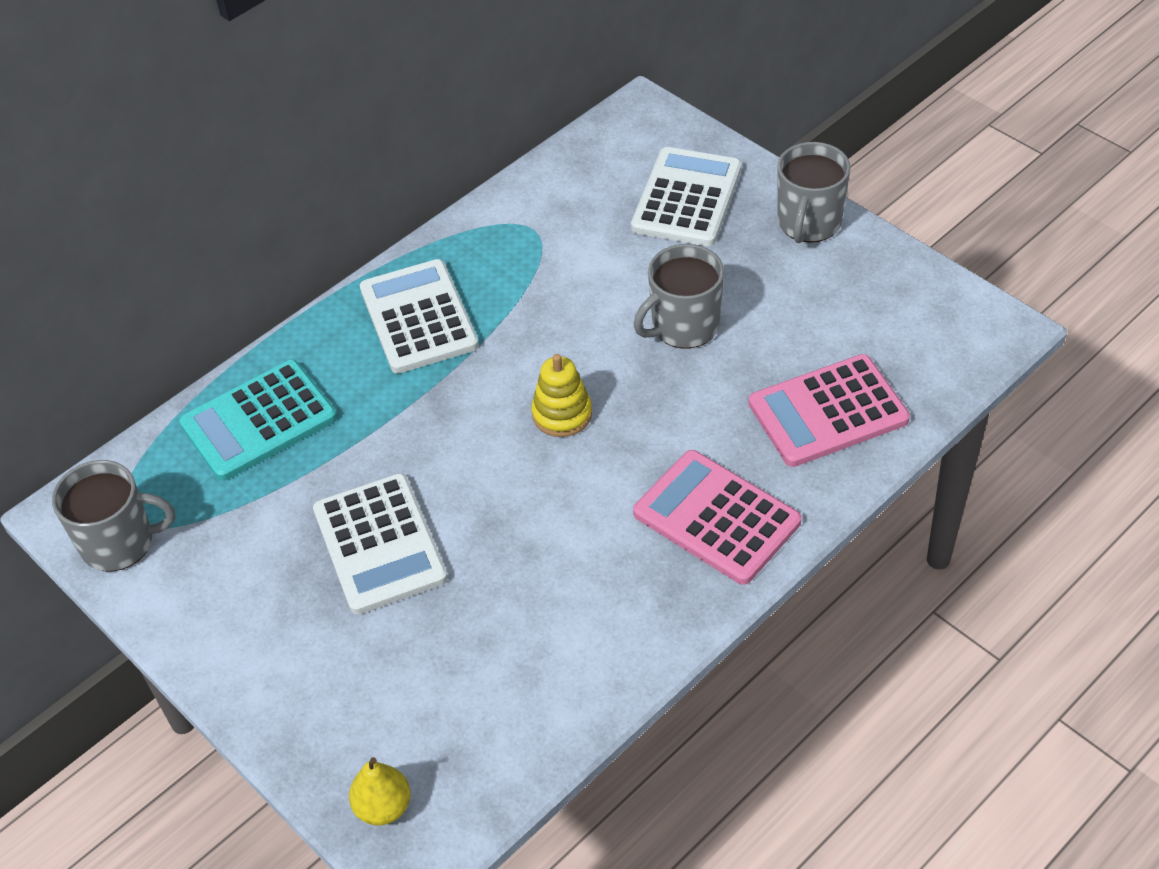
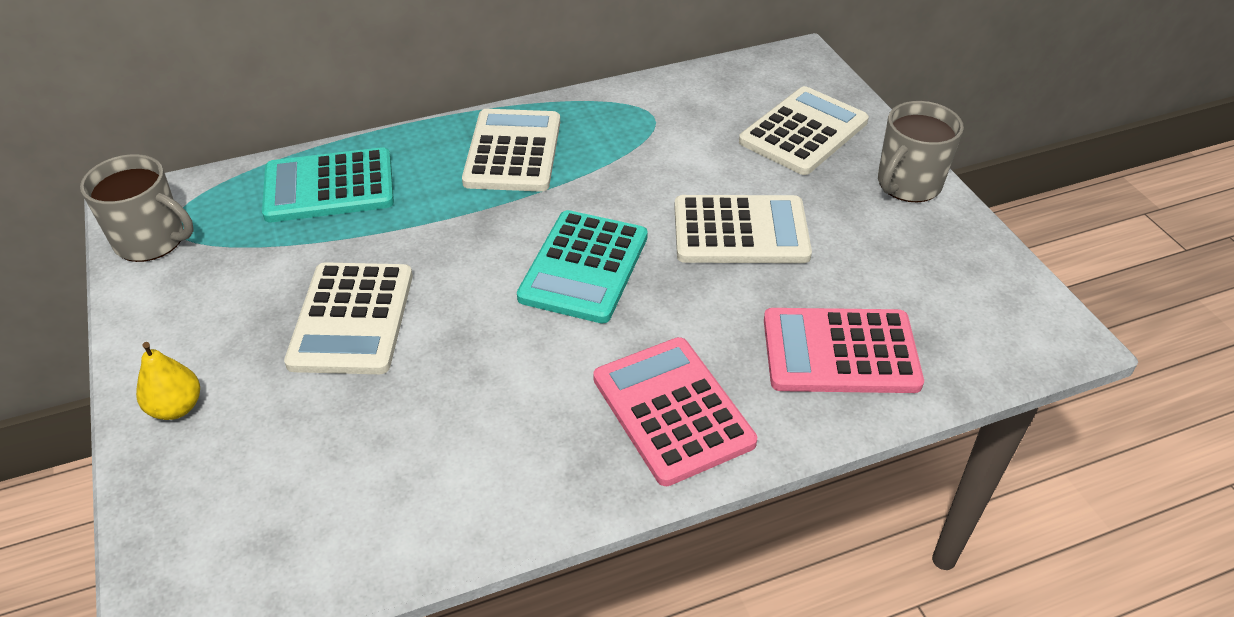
camera: 20 degrees right, 5 degrees down
(383, 807) = (179, 561): yellow pear -> yellow pear (176, 407)
(562, 414) = (584, 267): yellow stacking toy -> turquoise calculator
(684, 326) = (740, 231): grey mug -> white calculator

